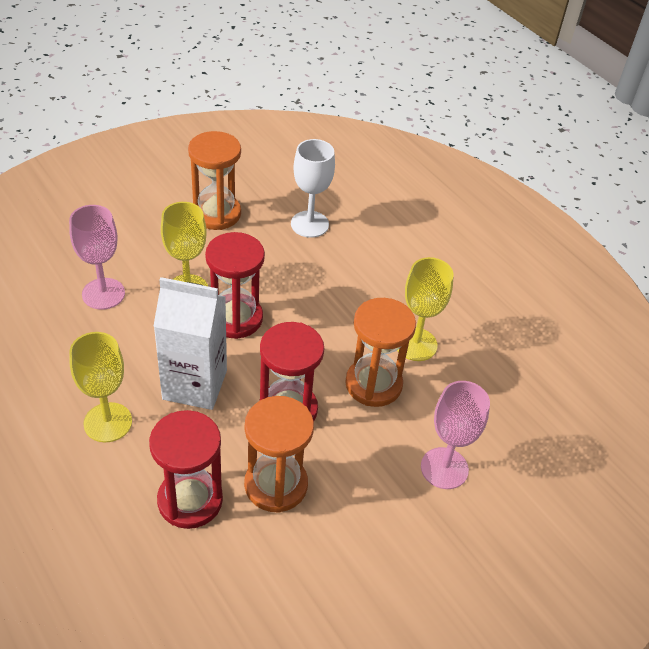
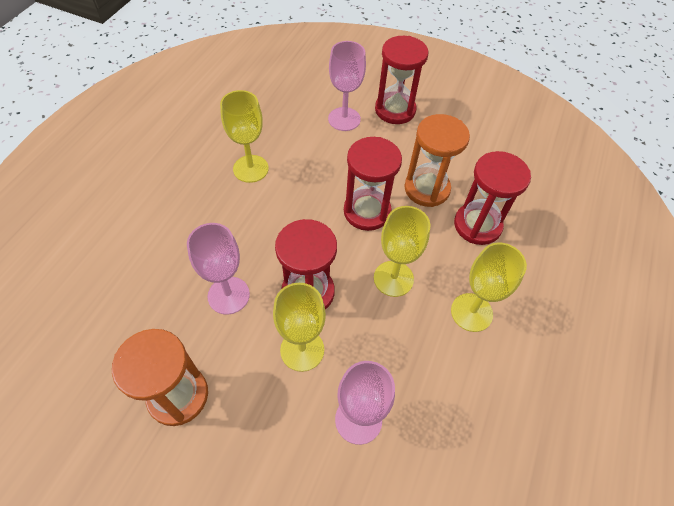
camera: 120 degrees left, 10 degrees up
(195, 385) = (393, 278): white carton -> yellow goblet
(276, 269) = (228, 295): none -> pink goblet
(309, 224) = (147, 302): white goblet -> none
(373, 384) = (306, 176): orange hourglass -> none
(428, 537) = (395, 110): none -> red hourglass

